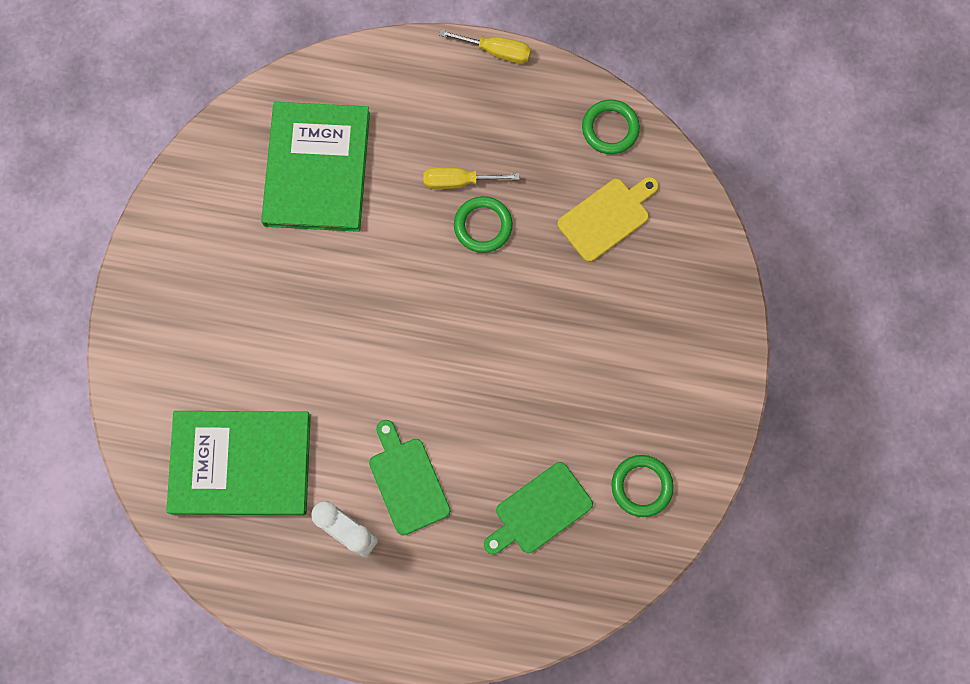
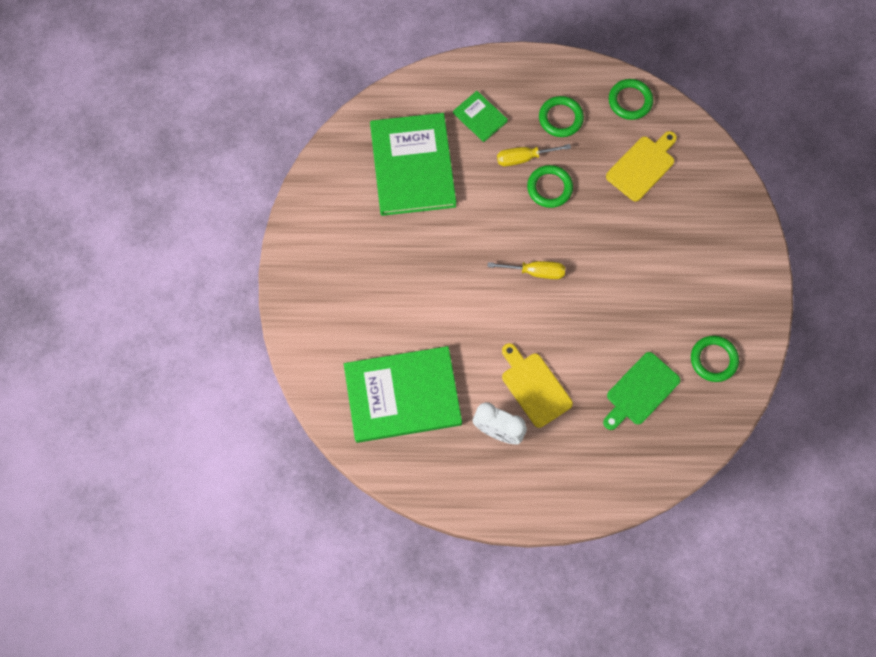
camera: 10 degrees left, 5 degrees down
(407, 481) = (534, 387): green cutting board -> yellow cutting board
(415, 119) = (480, 117): none -> green book
(496, 51) = (530, 58): yellow screwdriver -> yellow screwdriver (535, 272)
(517, 137) = (560, 118): none -> green ring

